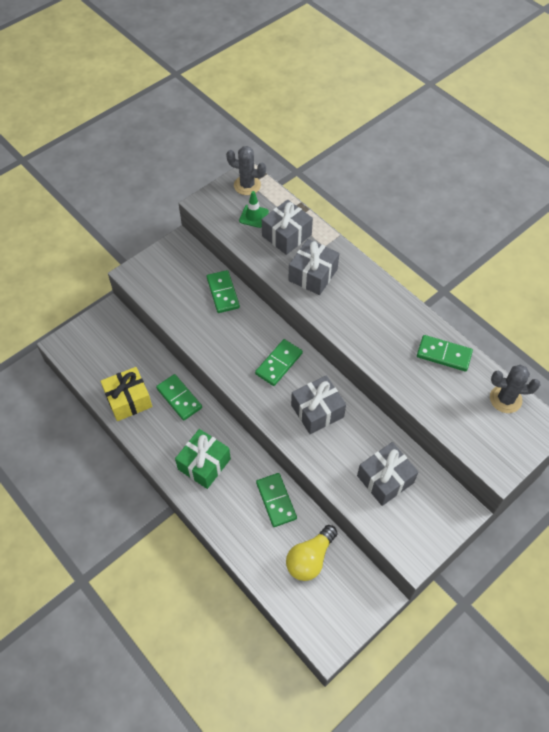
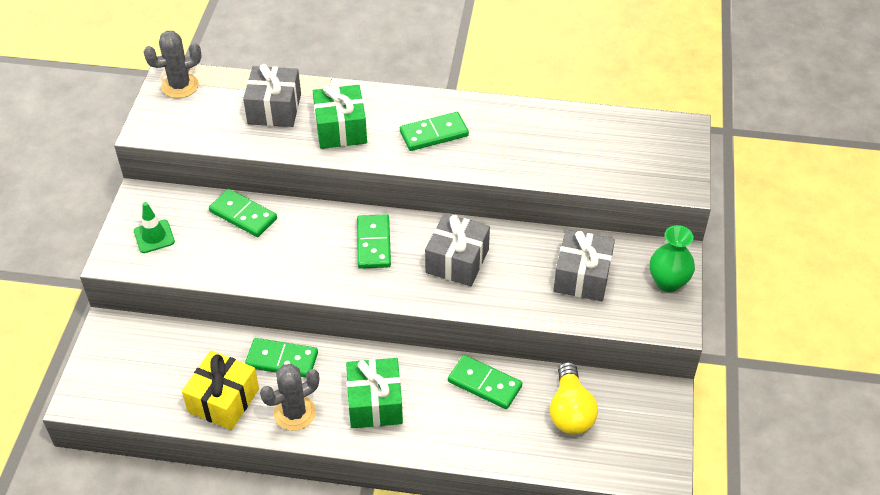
camera: 40 degrees left, 10 degrees down
(253, 216) = (218, 111): green traffic cone -> green traffic cone (154, 236)
(313, 275) = (340, 129): grey gift -> green gift
(438, 525) = (668, 282): none -> green vase
(444, 354) = (540, 123): green domino -> green domino (434, 134)
(505, 399) = (630, 127): grey cactus -> grey cactus (294, 413)

